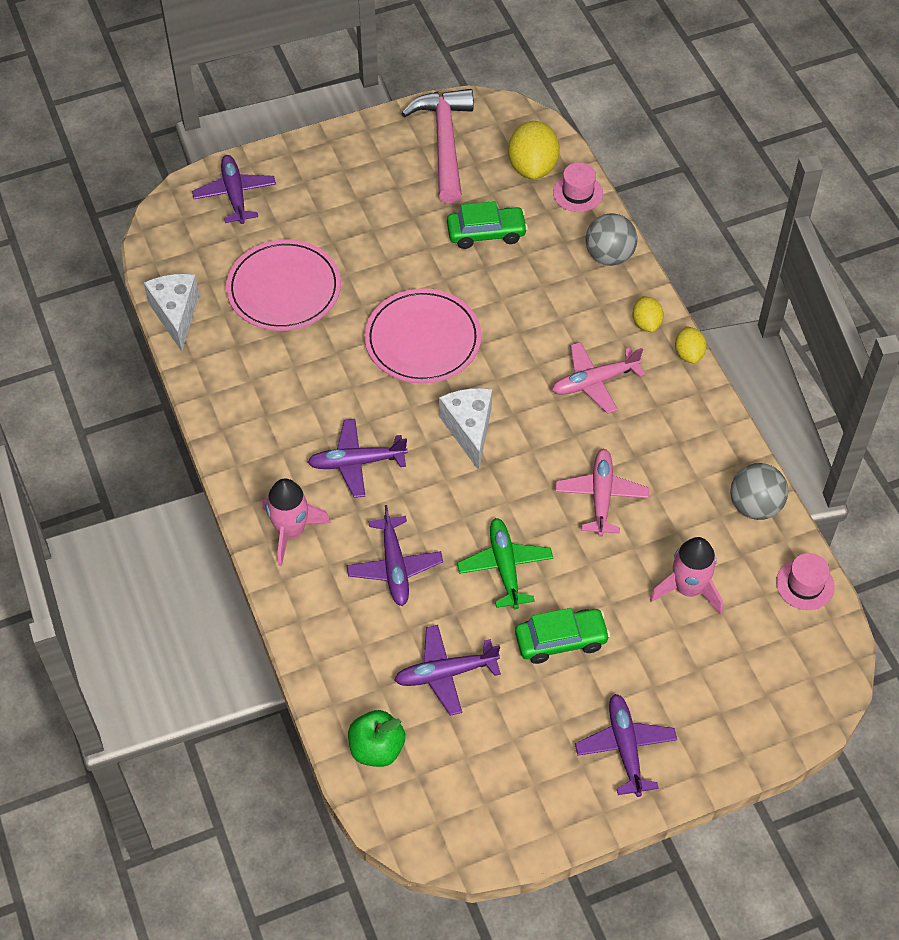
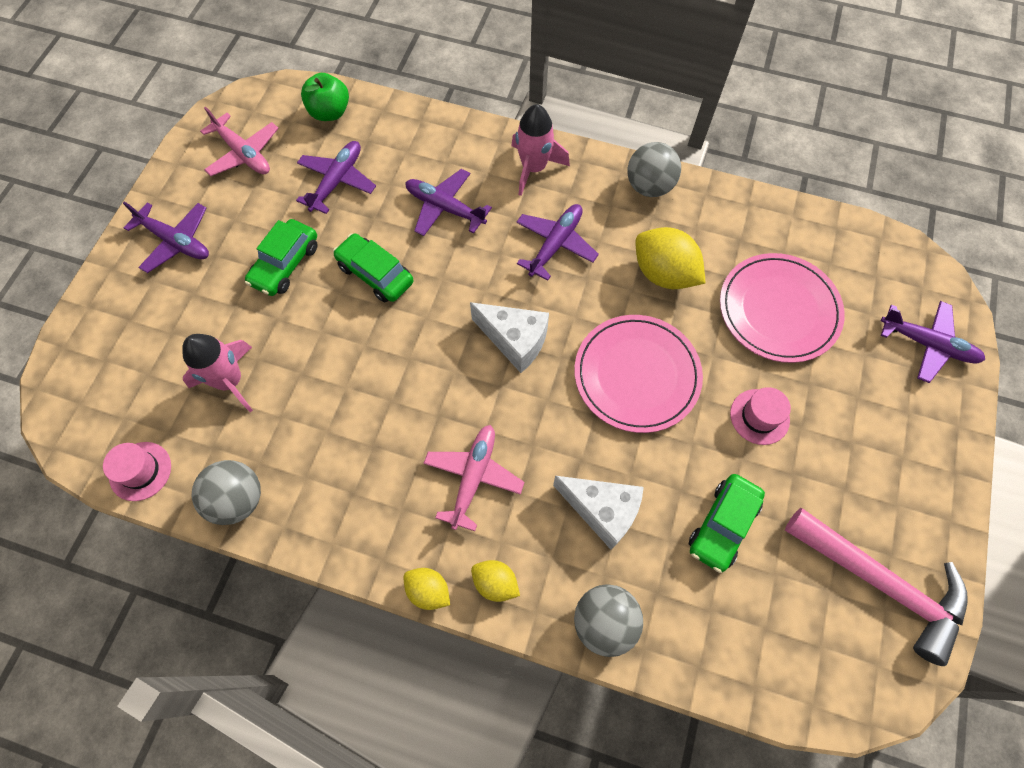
camera: 130 degrees right, 10 degrees up
(176, 315) = (807, 219): white cheese -> white cheese (602, 511)
(235, 436) = (649, 186): none -> grey ball
(505, 567) = (375, 274): green plane -> green car
(532, 167) = (784, 648): yellow lemon -> yellow lemon (664, 273)
(577, 193) = (712, 665): pink hat -> pink hat (759, 416)
(601, 496) = (365, 387): pink plane -> pink plane (244, 154)

